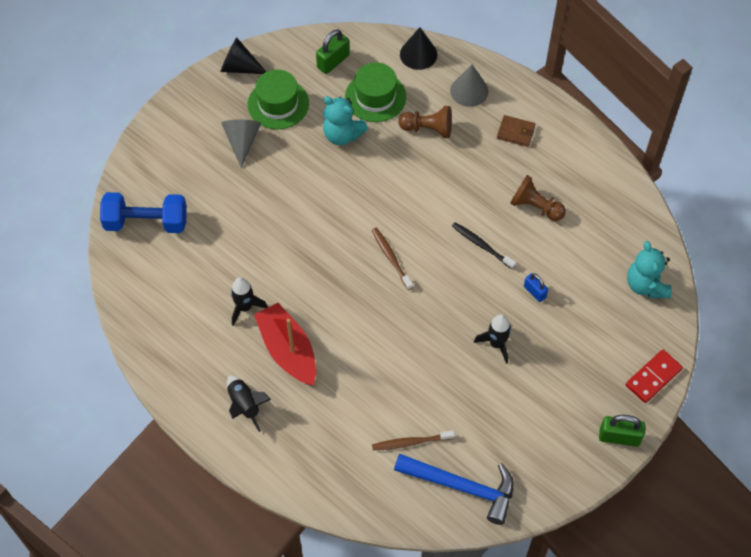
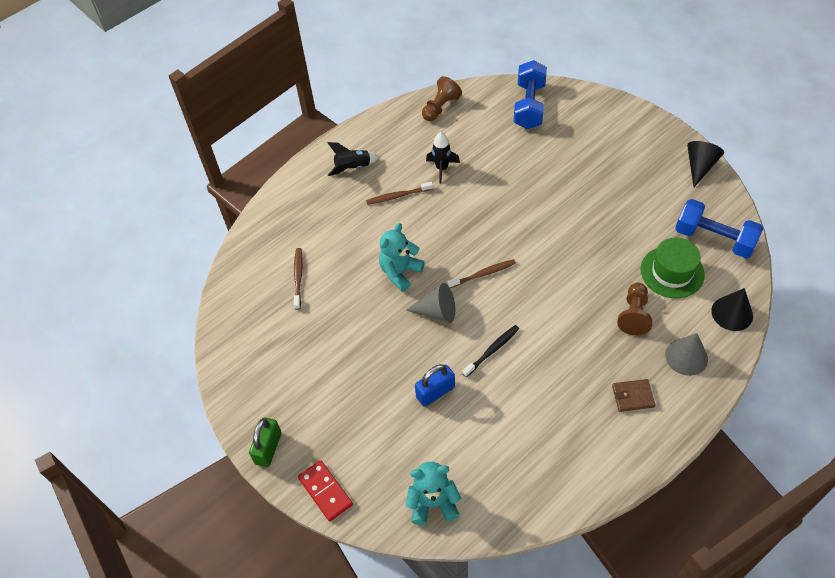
camera: 100 degrees right, 5 degrees down
(242, 142) = (613, 168): grey cone -> grey cone (437, 312)
(278, 104) = (658, 194): green hat -> none
(288, 350) = (398, 196): red boat -> brown toothbrush
(333, 61) = (714, 239): green padlock -> blue dumbbell
(342, 135) = (624, 243): turquoise teddy bear -> turquoise teddy bear (400, 272)
(462, 487) = (250, 312): blue hammer -> none
(496, 344) = (382, 352): black rocket -> none
(515, 132) = (633, 396): brown wallet -> brown wallet turned 60 degrees clockwise
(534, 292) = (435, 392): blue padlock -> blue padlock, size x1.56
(535, 207) = (536, 405): brown pawn -> brown pawn (440, 107)

